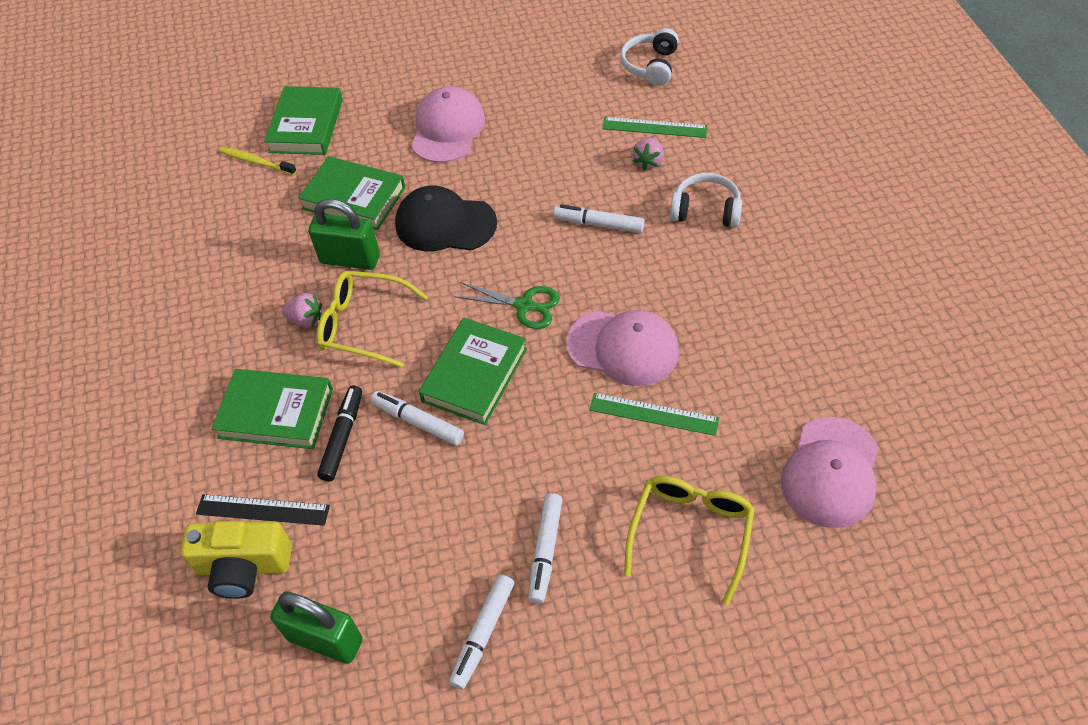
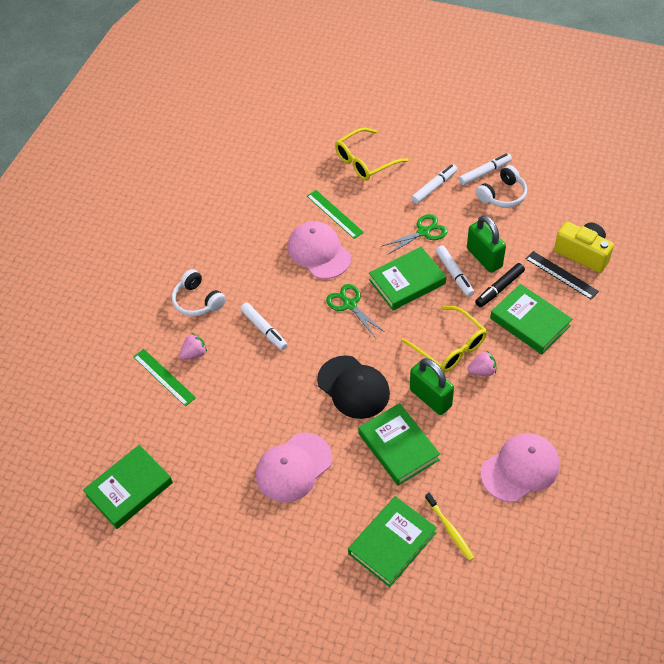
camera: 145 degrees left, 0 degrees up
(306, 319) = (482, 371): pink strawberry -> pink strawberry turned 120 degrees clockwise
(325, 639) = (557, 205): green padlock -> green padlock (484, 258)
(505, 462) = (424, 232): none -> green scissors
(583, 41) = (129, 489): none -> green book
(650, 66) = (112, 431): white headphones -> white headphones (502, 195)
(831, 472) = (283, 151): pink cap -> pink cap (520, 468)

